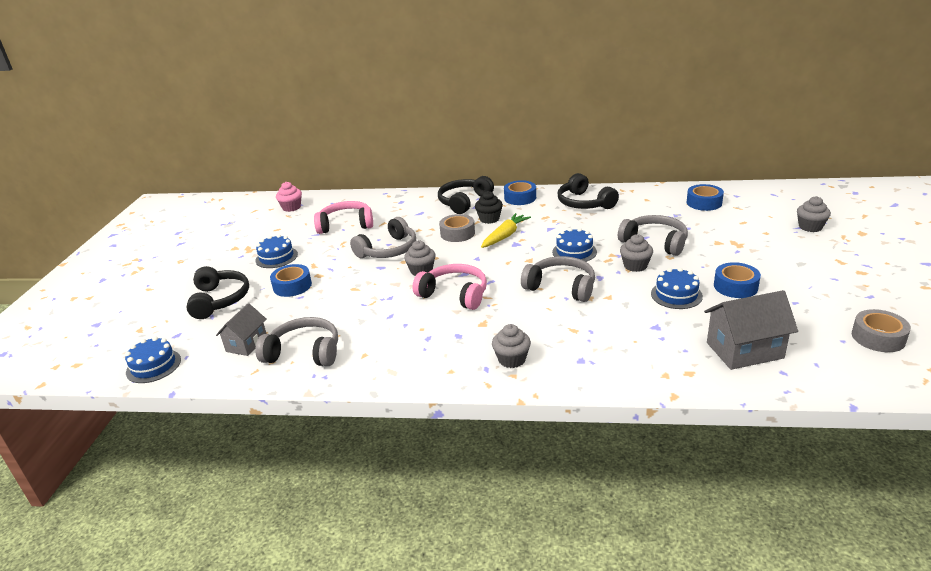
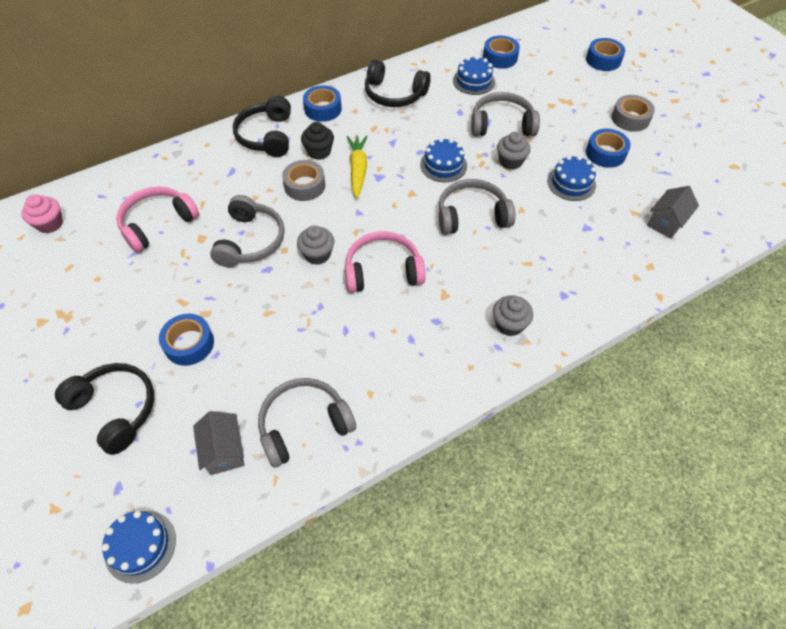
camera: 40 degrees left, 25 degrees up
(276, 257) = (119, 311): blue cake -> blue cake (473, 81)
(744, 350) = (666, 222): grey house -> grey house, size x0.64
(810, 227) = (603, 60): grey cupcake -> blue tape
(878, 337) = (734, 167): grey tape -> grey tape (630, 118)

